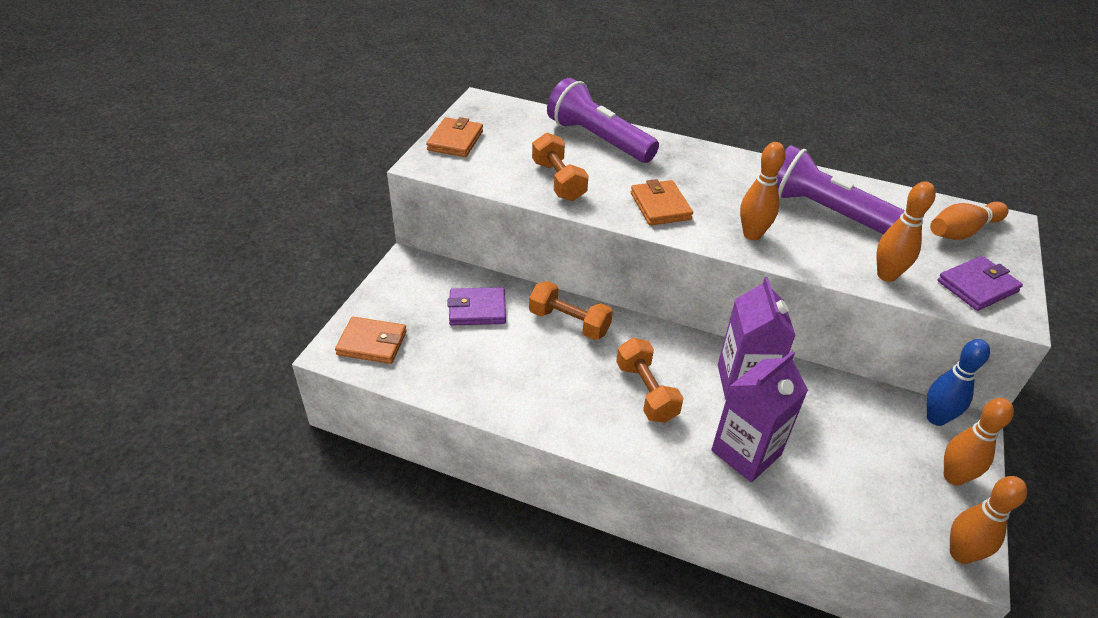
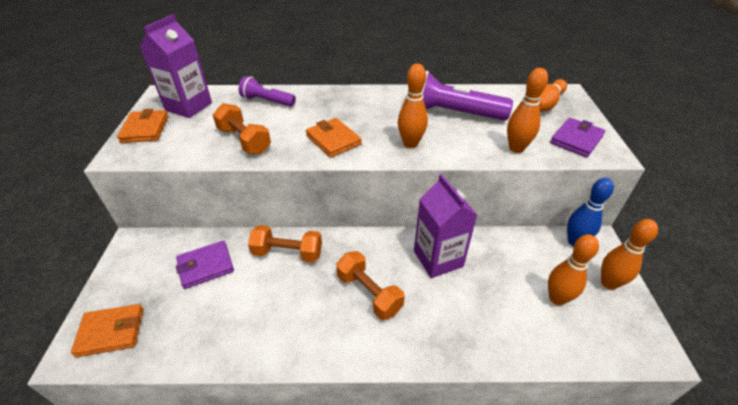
camera: 20 degrees left, 0 degrees up
(598, 139) = (267, 101): purple flashlight -> purple flashlight, size x0.58
(746, 452) = (464, 319): purple carton -> purple carton (188, 106)
(960, 554) = (646, 346): orange bowling pin -> orange bowling pin (557, 298)

